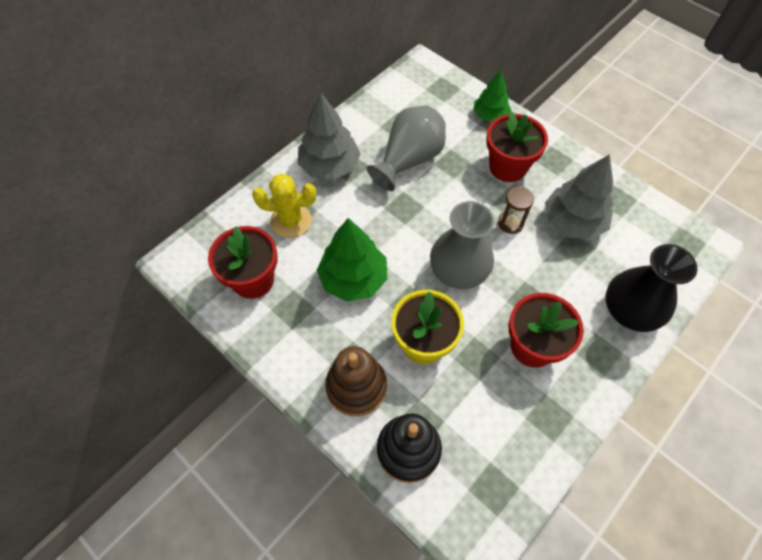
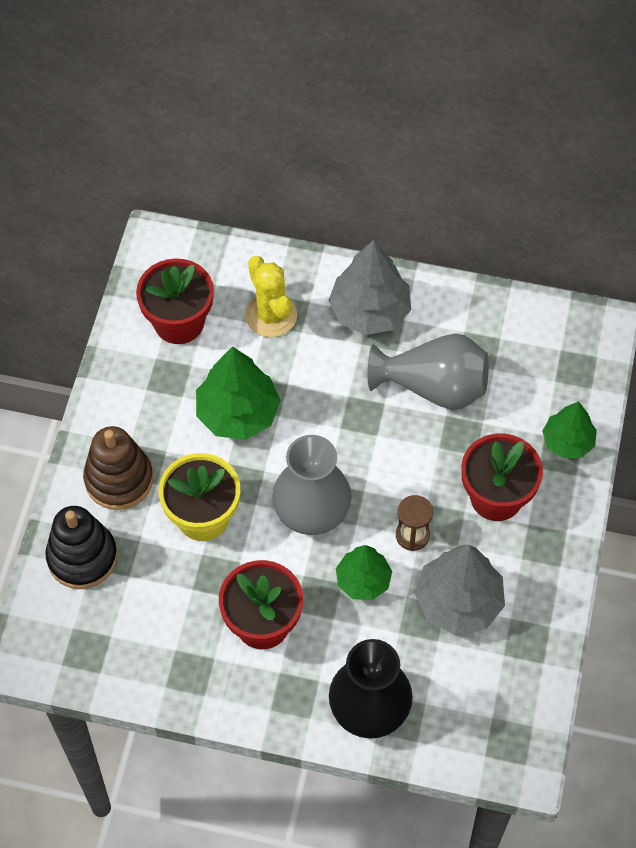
camera: 60 degrees right, 0 degrees up
(530, 267) = (363, 580): none -> green tree

